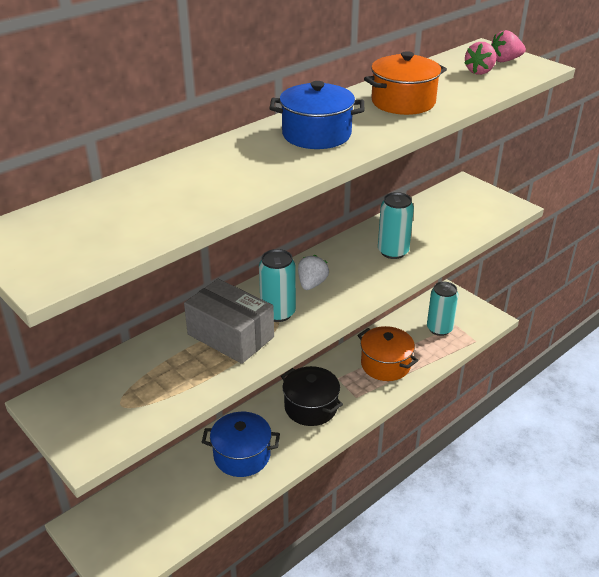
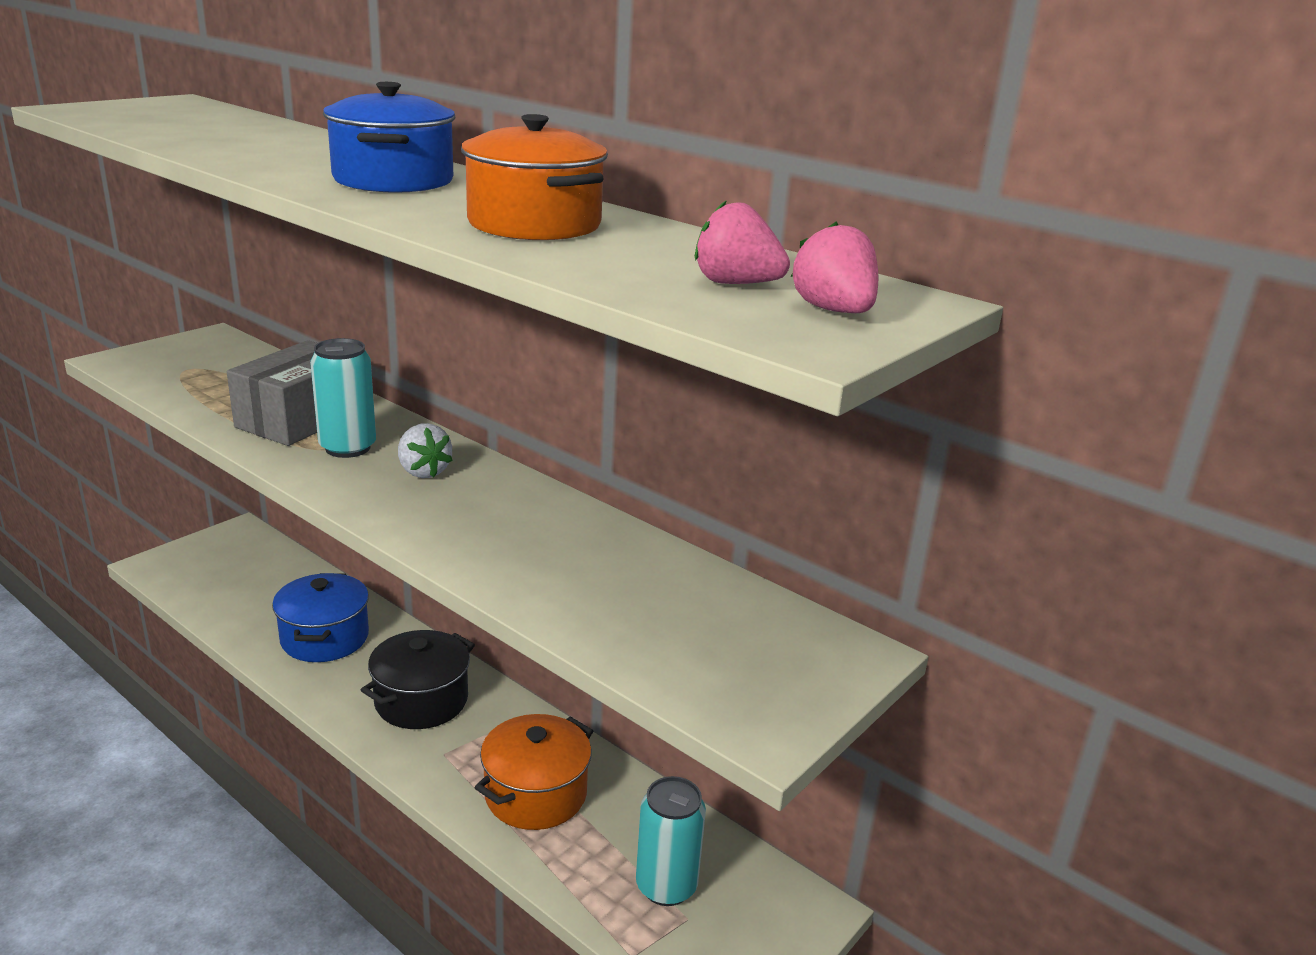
camera: 80 degrees right, 10 degrees down
(312, 284) = (423, 471): white strawberry -> white strawberry turned 45 degrees clockwise
(393, 252) = (528, 546): turquoise can -> none

